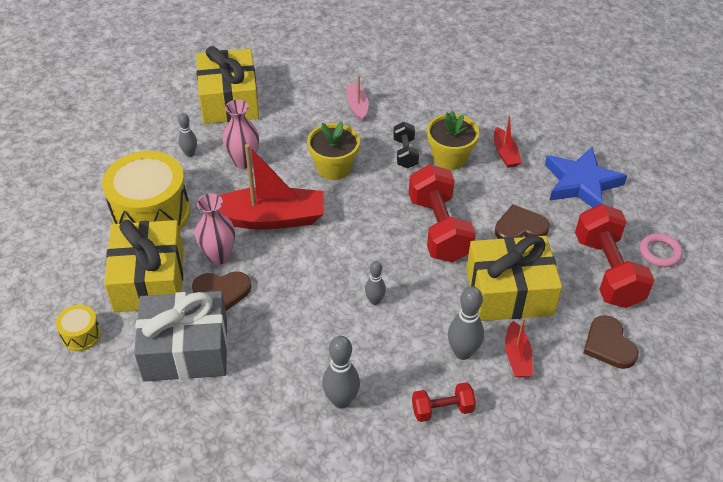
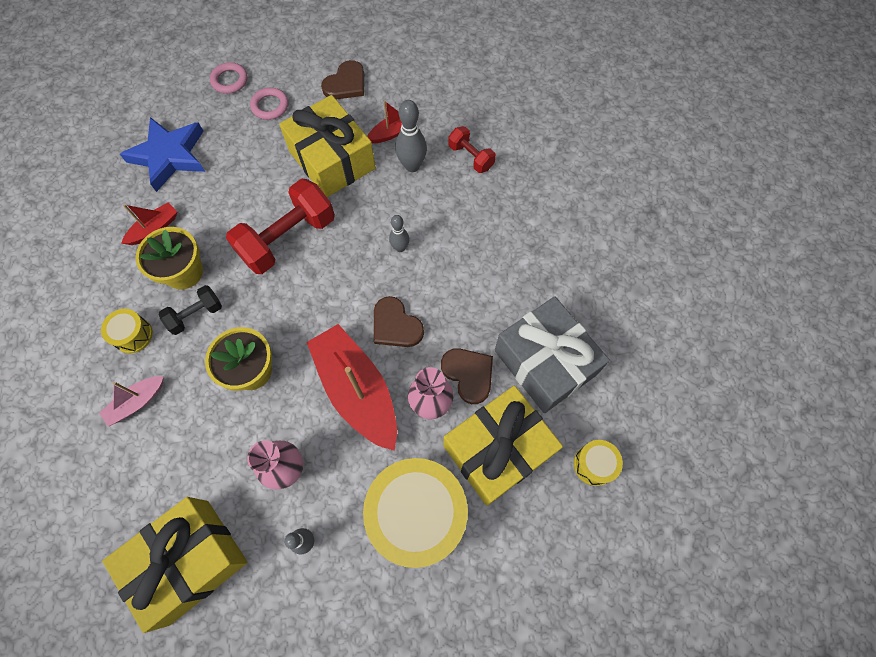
camera: 120 degrees left, 20 degrees up
(341, 400) = (509, 222): grey bowling pin -> none
(413, 118) = (133, 335): none -> yellow drum
(520, 227) = (252, 180): brown heart -> brown heart (395, 325)
(607, 271) = (270, 106): red dumbbell -> pink ring

